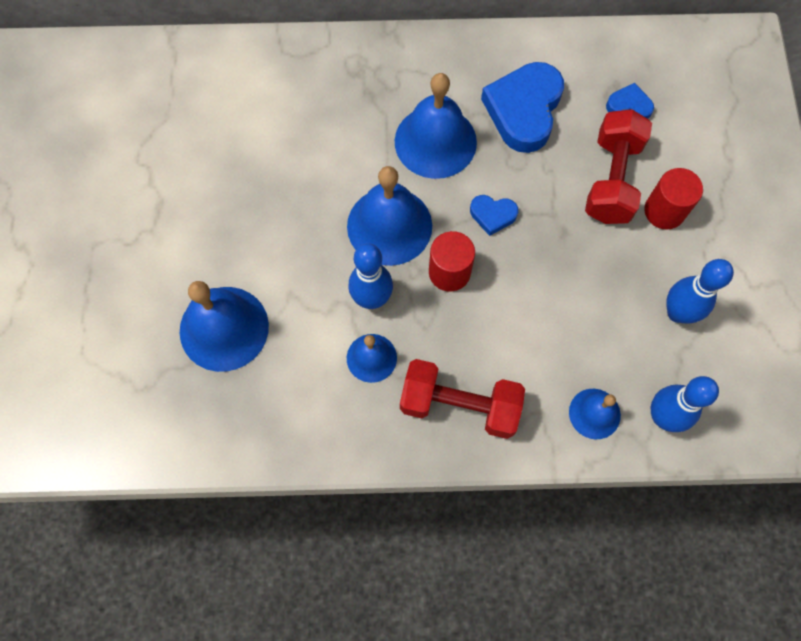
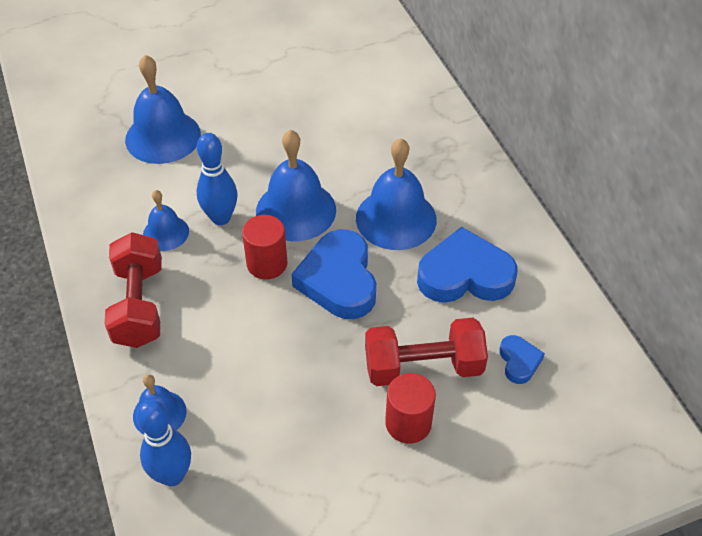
camera: 70 degrees right, 20 degrees down
(492, 215) = (339, 280): blue heart -> blue heart, size x2.05
(677, 313) = (293, 463): blue bowling pin -> none

